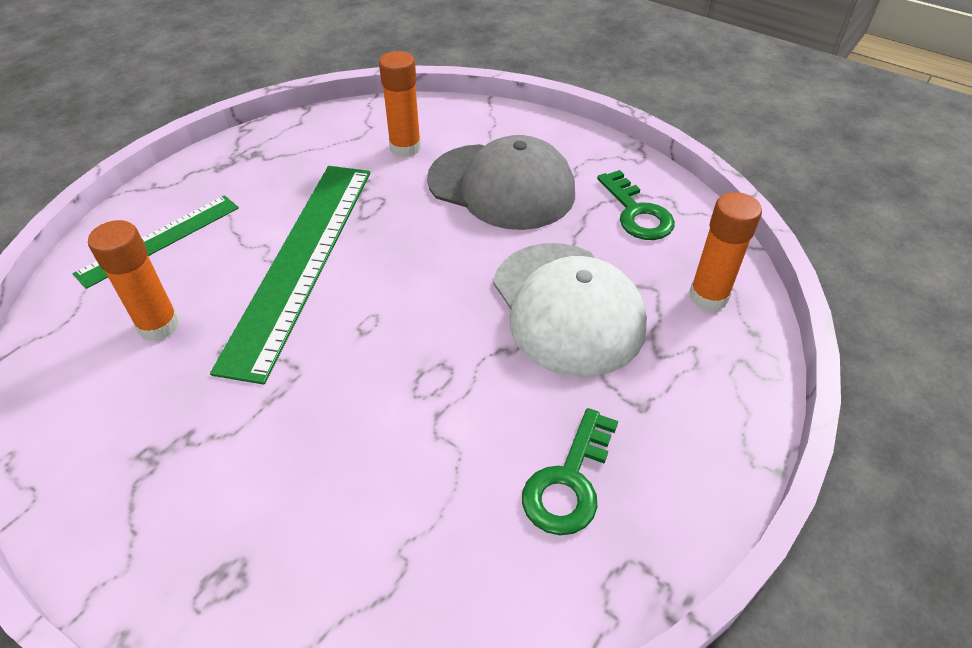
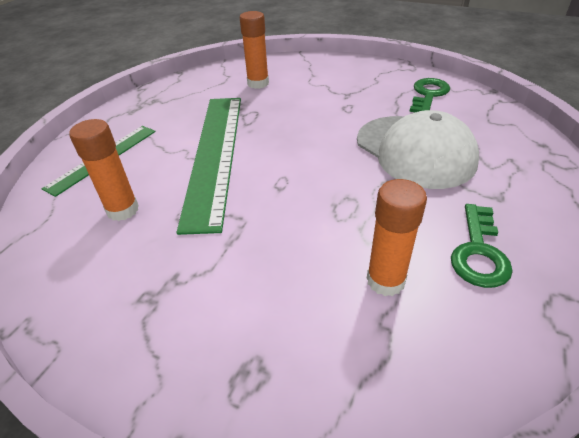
camera: 10 degrees left, 5 degrees down
(502, 186) = (333, 94): grey cap -> none
(637, 213) = (428, 95): green key -> green key turned 120 degrees counterclockwise
(708, 297) = (501, 130): orange glue stick -> orange glue stick (385, 280)

